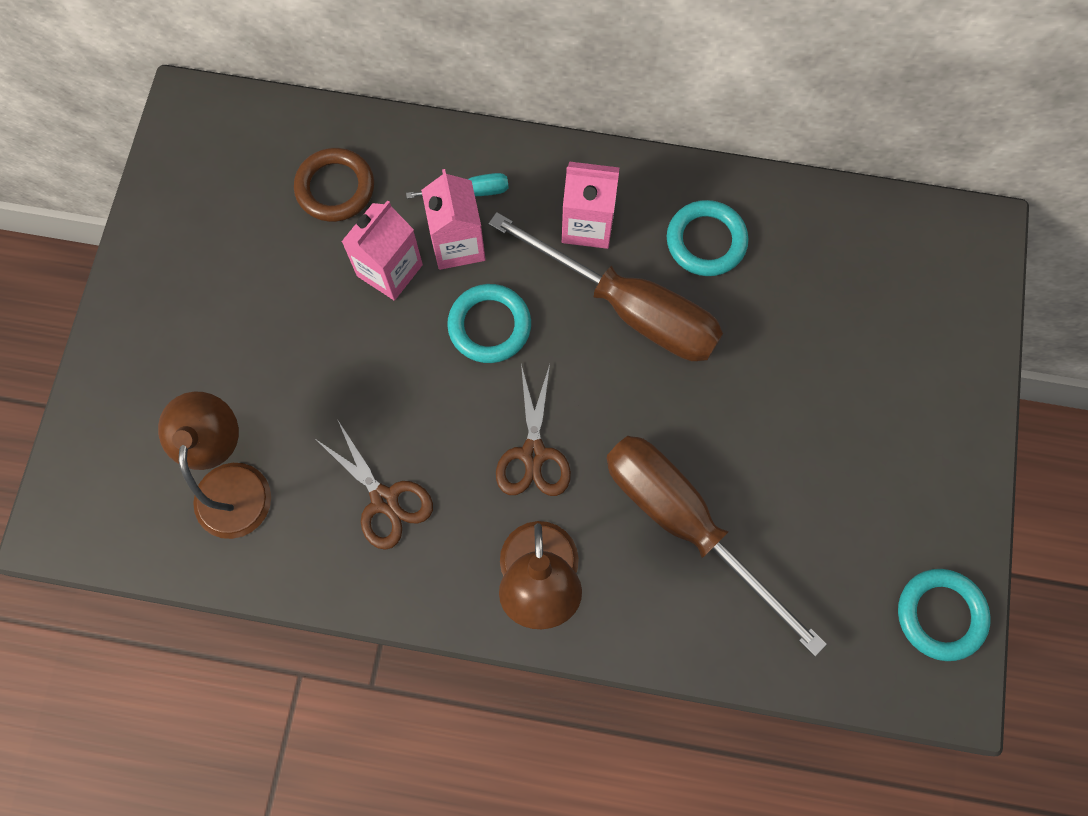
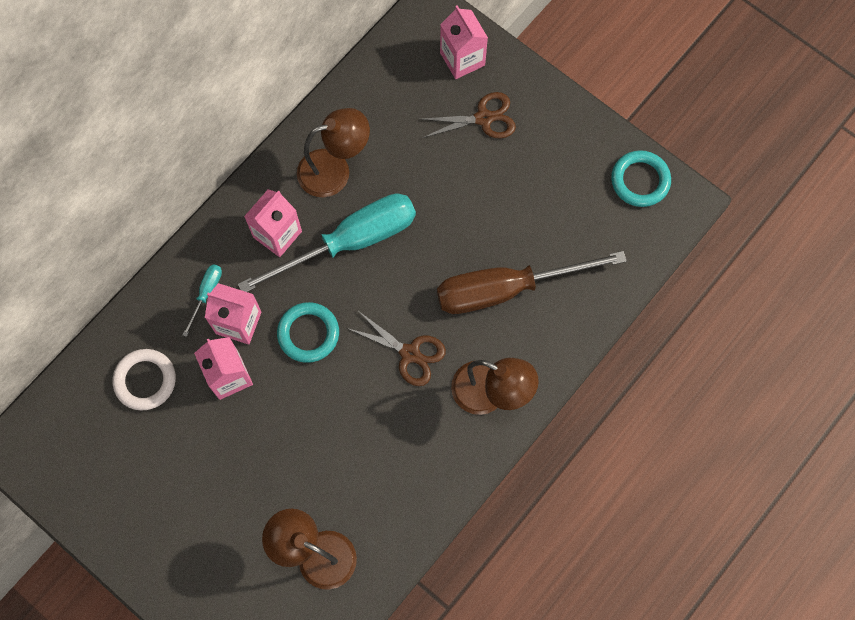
camera: 60 degrees left, 0 degrees up
(335, 188) = (145, 380): brown ring -> white ring
(384, 500) = (385, 461): brown scissors -> brown scissors (484, 118)
(629, 308) = (350, 242): brown screwdriver -> turquoise screwdriver
(706, 241) = (334, 170): turquoise ring -> brown lamp
(946, 304) = (462, 59): none -> pink carton

